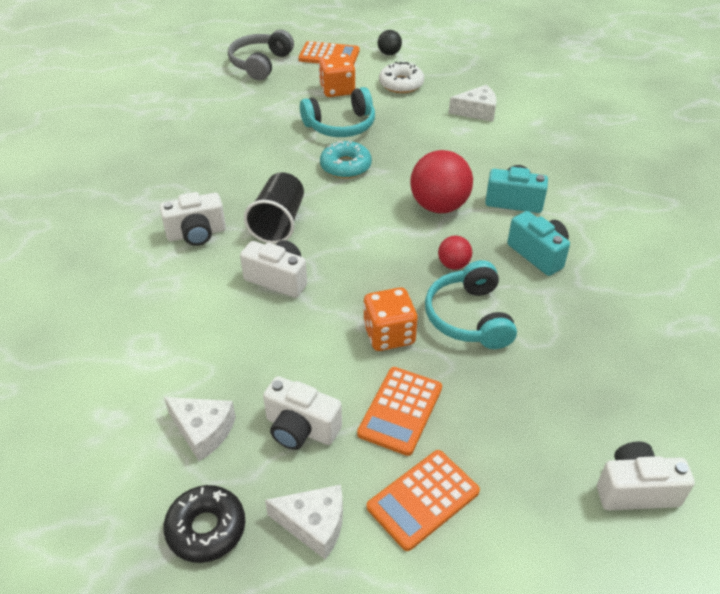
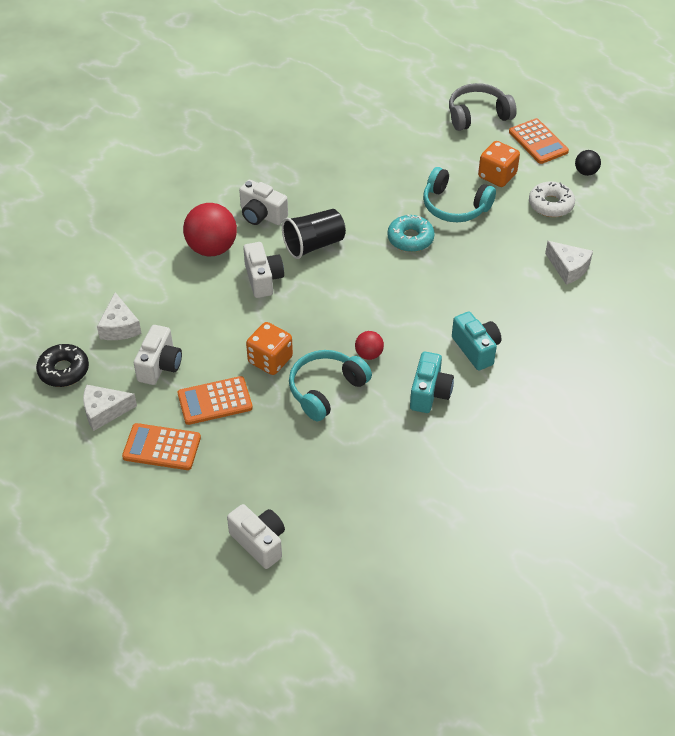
camera: 50 degrees right, 5 degrees up
(301, 428) = (160, 365): white camera -> white camera turned 150 degrees counterclockwise
(314, 524) = (104, 411): white cheese -> white cheese turned 105 degrees clockwise
(439, 206) = (423, 312): red ball -> red ball (212, 248)

